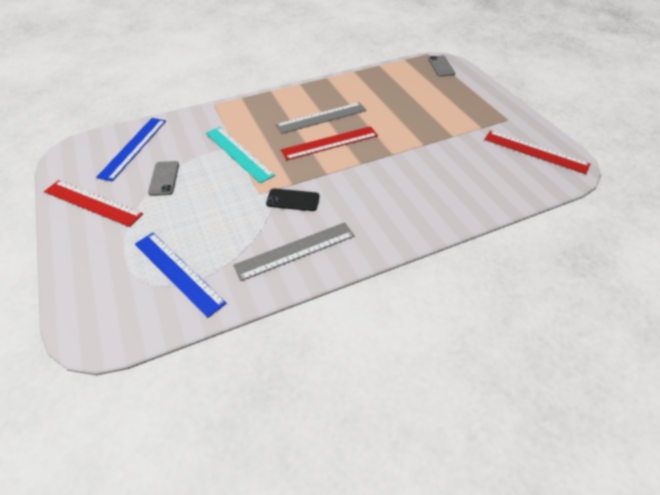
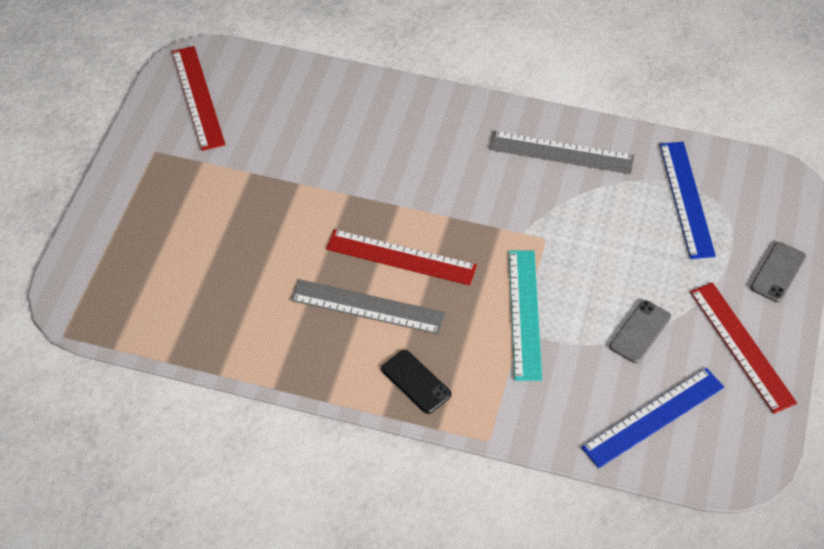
camera: 140 degrees left, 5 degrees up
(293, 200) = (516, 207): black phone -> black phone (416, 382)
(441, 66) = (88, 294): grey phone -> grey phone (778, 272)

